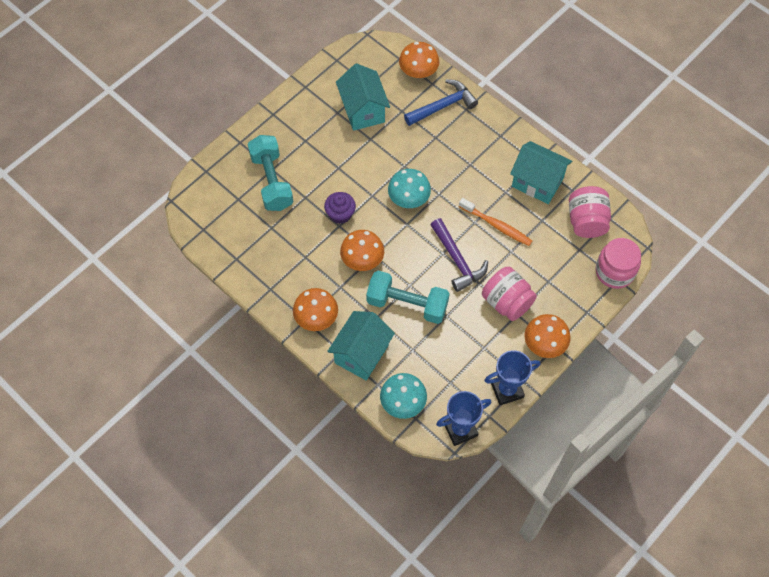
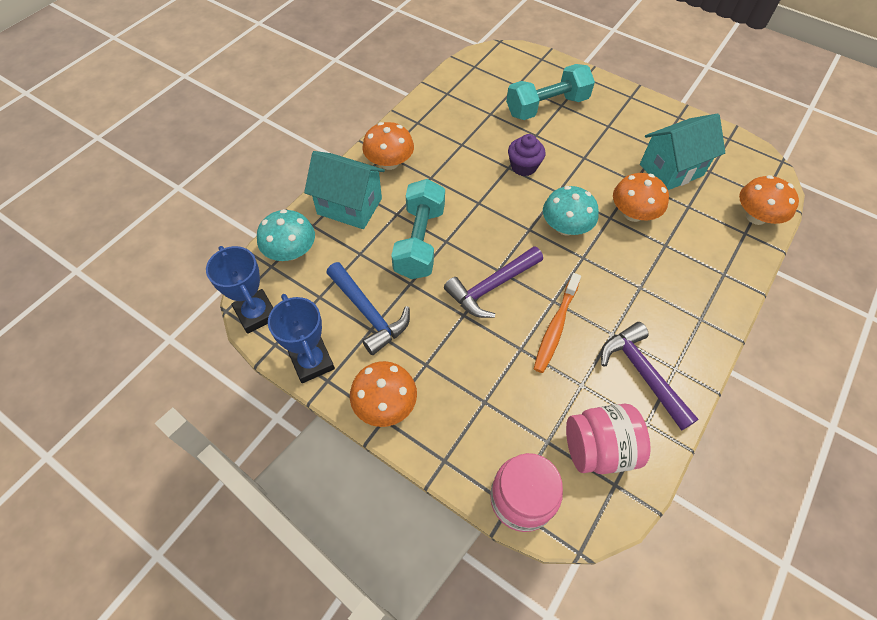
camera: 80 degrees right, 5 degrees down
(362, 259) = (470, 193): orange mushroom -> orange mushroom (633, 213)
(443, 106) = (717, 248): blue hammer -> blue hammer (369, 313)
(506, 302) = (441, 350): pink jar -> none
(537, 182) = (642, 373): turquoise house -> purple hammer

